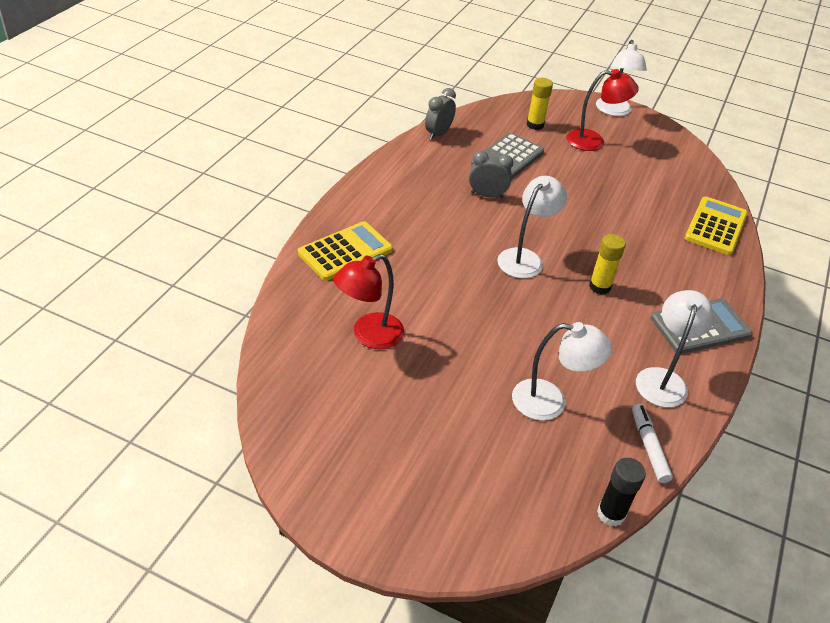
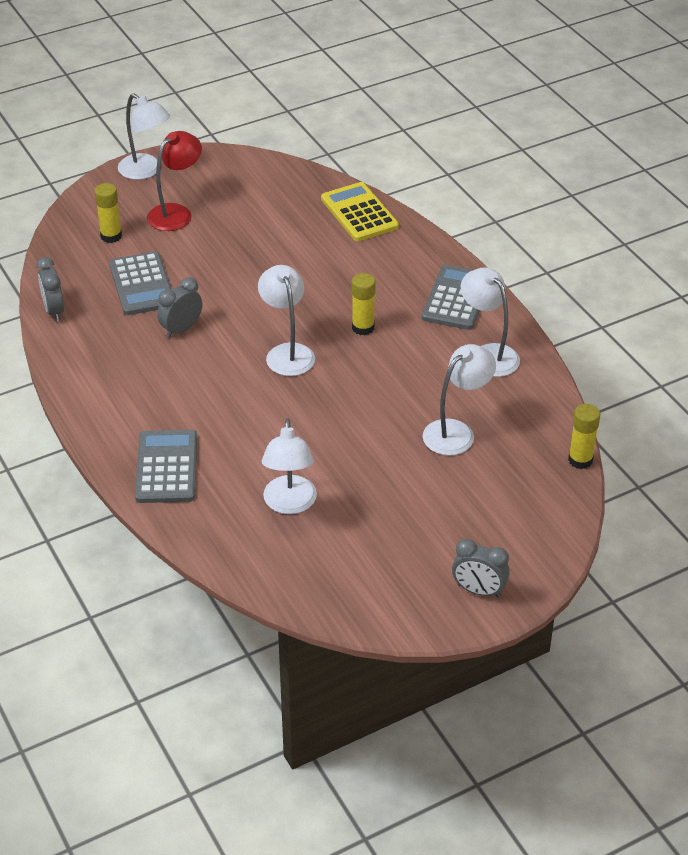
camera: 50 degrees left, 0 degrees up
(345, 252) = (166, 467): yellow calculator -> grey calculator
(369, 335) = (289, 504): red lamp -> white lamp
(377, 513) = (478, 591): none -> grey clock
(611, 514) = (580, 460): black glue stick -> yellow glue stick
(648, 447) = (542, 403): white marker -> none

